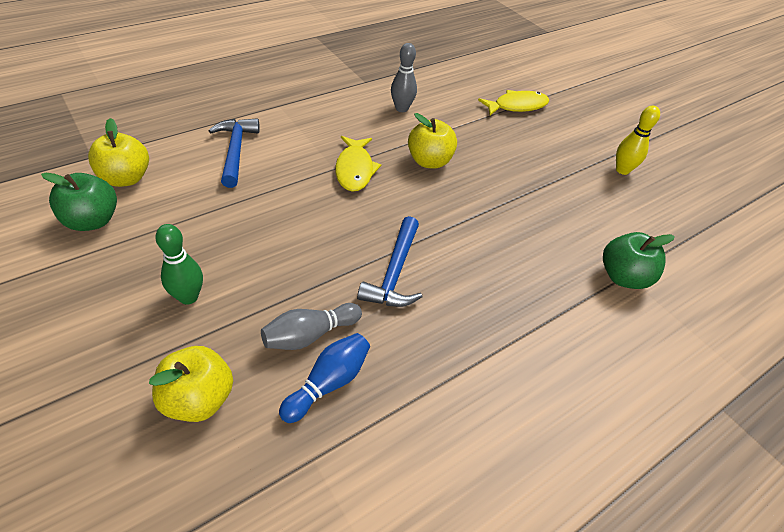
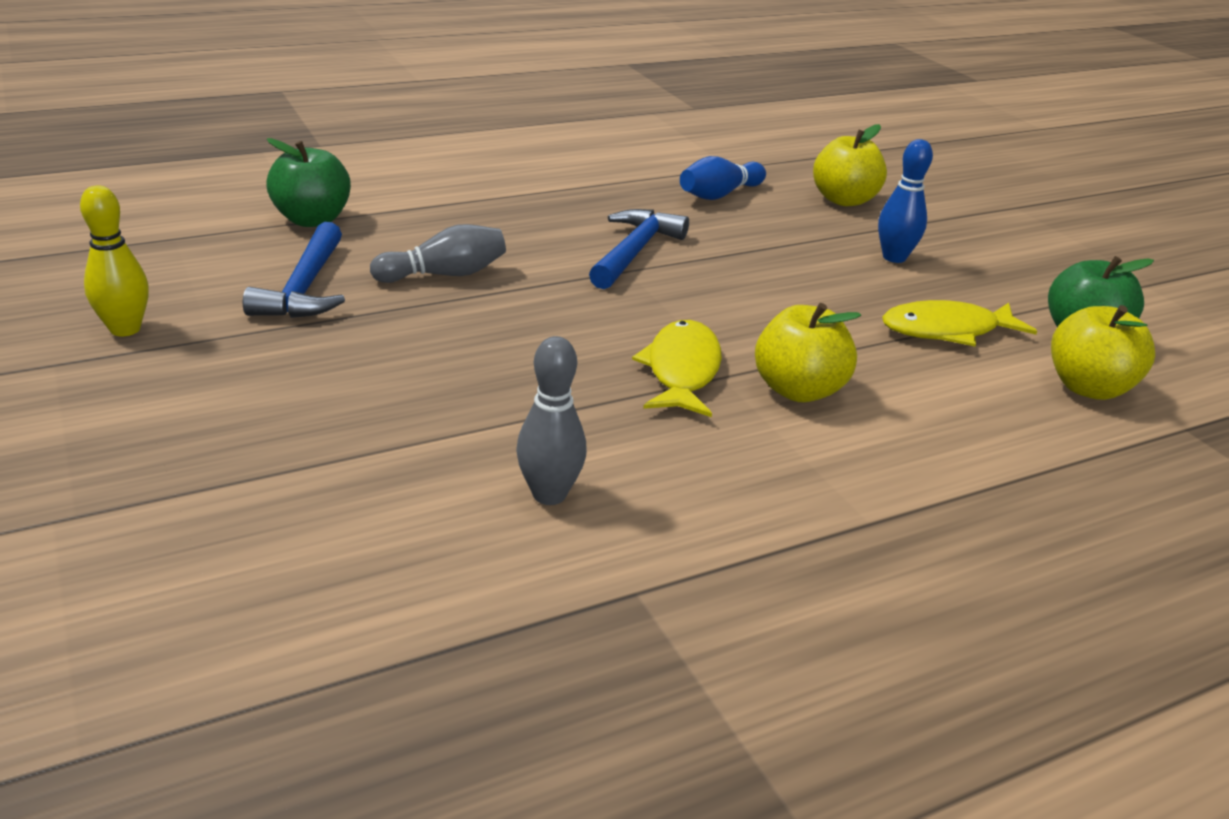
camera: 170 degrees left, 15 degrees down
(188, 297) = (894, 257): green bowling pin -> blue bowling pin
(235, 151) = (923, 420): blue hammer -> blue hammer (305, 288)
(309, 335) = (742, 220): grey bowling pin -> grey bowling pin (444, 274)
(429, 161) = (528, 373): yellow apple -> yellow apple (798, 390)
(517, 106) = (217, 483): yellow fish -> yellow fish (946, 330)

